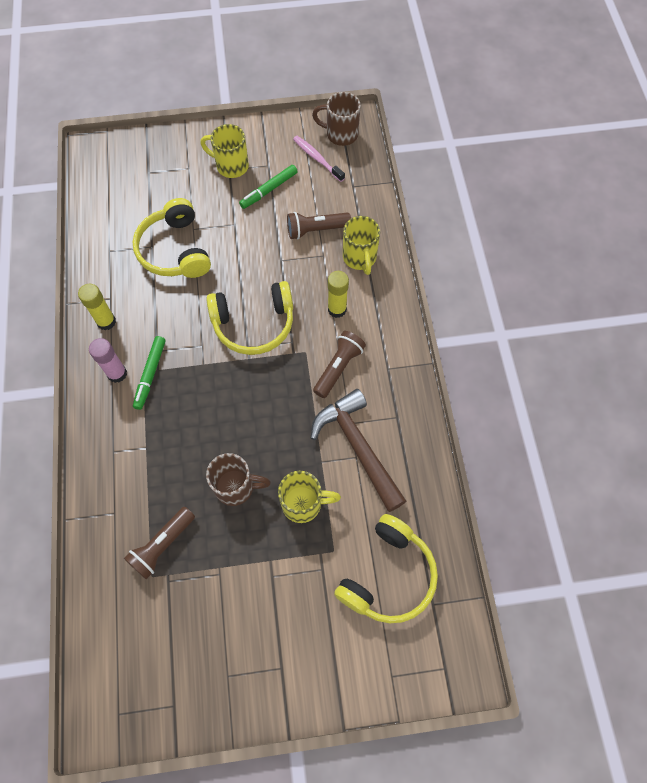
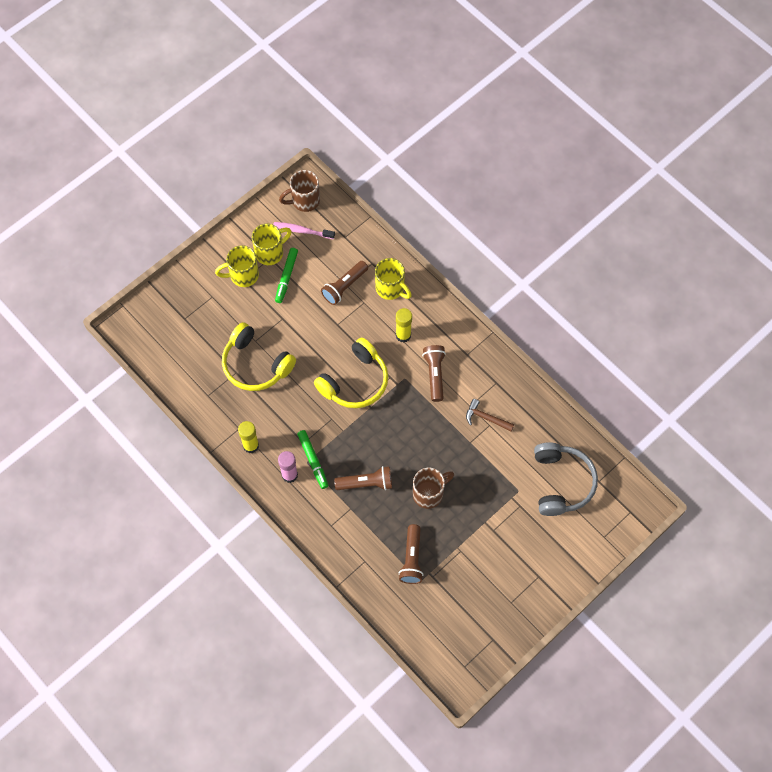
camera: 35 degrees left, 0 degrees up
(182, 432) = (366, 483): none -> brown flashlight
(303, 503) = (479, 475): yellow mug -> yellow mug (270, 252)
(358, 447) = (486, 418): brown hammer -> brown hammer, size x0.51
(388, 575) = (561, 483): yellow headphones -> grey headphones

